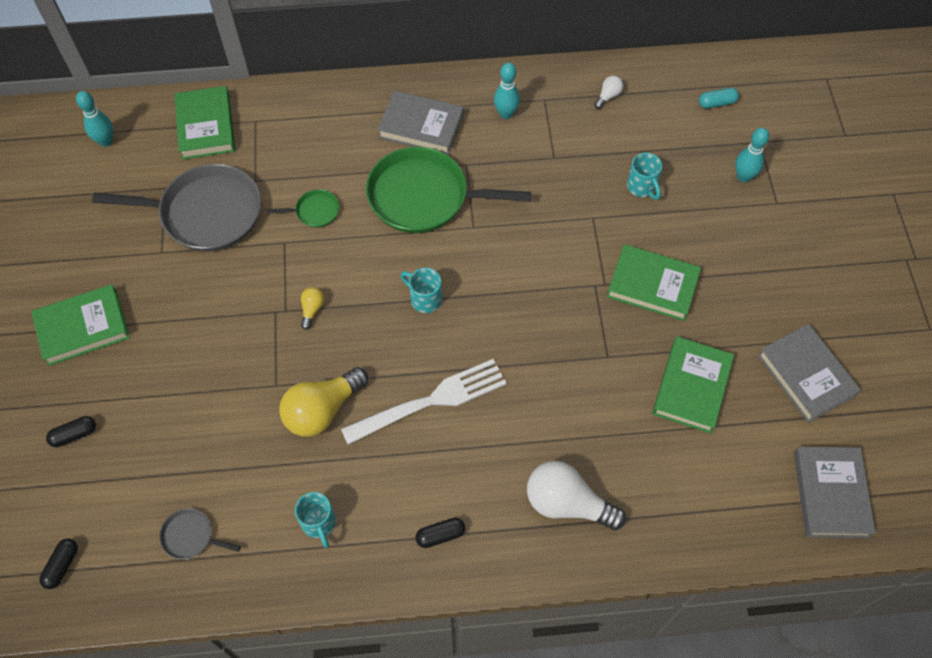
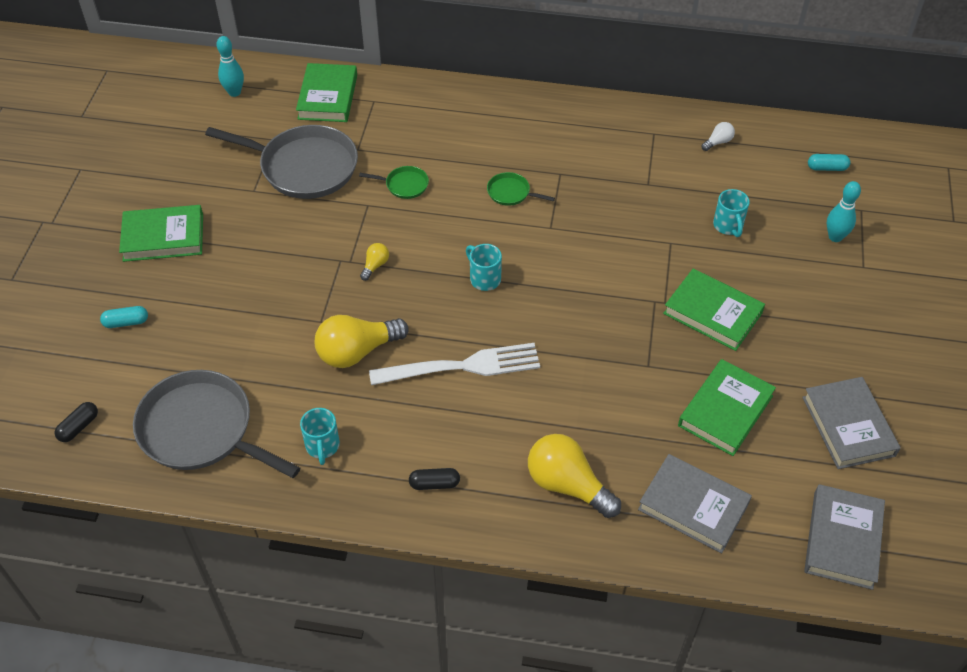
camera: 15 degrees right, 10 degrees down
(74, 435) = (126, 322): black capsule -> turquoise capsule
(190, 536) = (201, 429): grey pan -> grey pan, size x2.29
(421, 126) = (527, 134): grey book -> grey book (693, 506)
(423, 197) = (511, 193): green pan -> green pan, size x0.44
(506, 114) = (612, 138): turquoise bowling pin -> none
(567, 503) = (567, 485): white light bulb -> yellow light bulb

